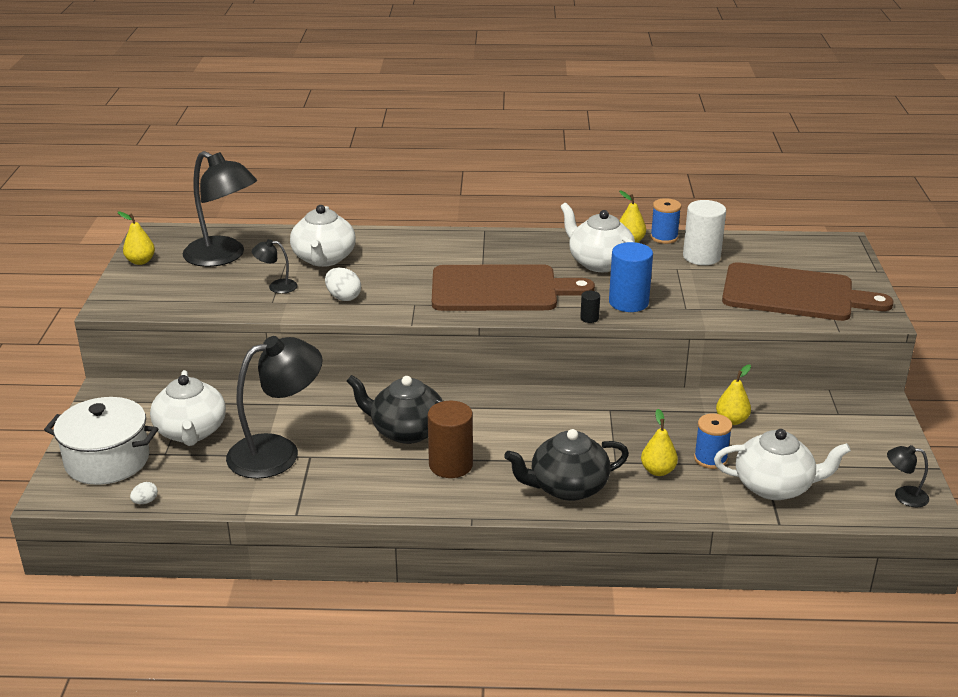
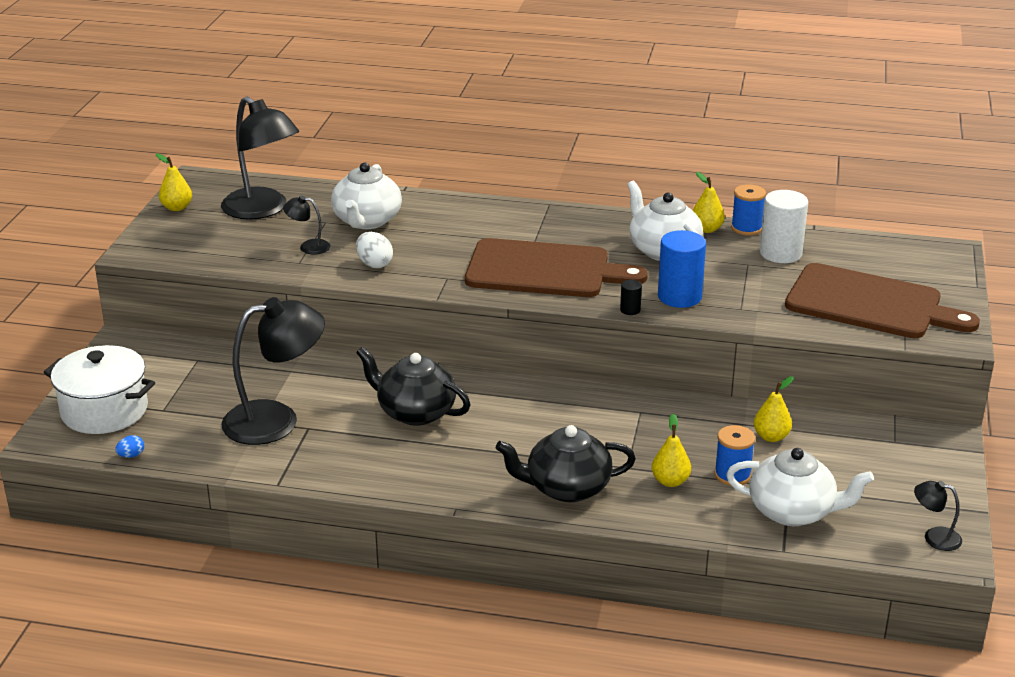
camera: 10 degrees right, 0 degrees up
(145, 501) = (131, 455): white egg -> blue egg
(191, 432) = (195, 391): white teapot -> none
(450, 465) = (451, 452): brown cylinder -> none

